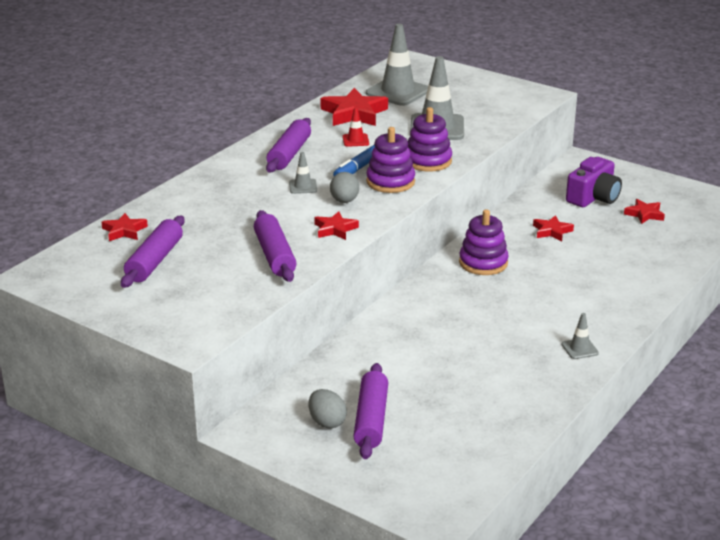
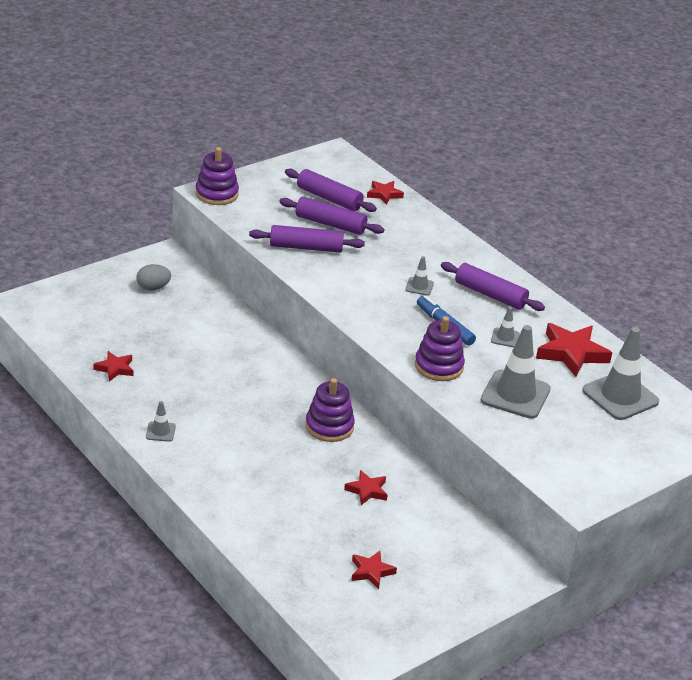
camera: 105 degrees right, 5 degrees up
(335, 229) = (332, 283): red star -> red star (115, 368)
(344, 201) = (380, 300): grey egg -> none
(355, 140) = (505, 338): red traffic cone -> grey traffic cone
(371, 420) = (142, 306): purple rolling pin -> purple rolling pin (330, 224)
(390, 182) = (405, 333): purple stacking toy -> purple stacking toy (217, 194)
(593, 197) = (426, 548): purple camera -> none

